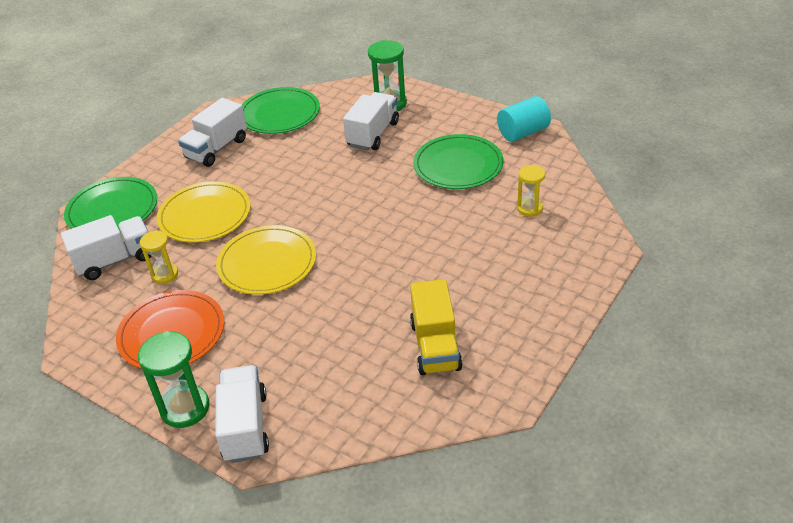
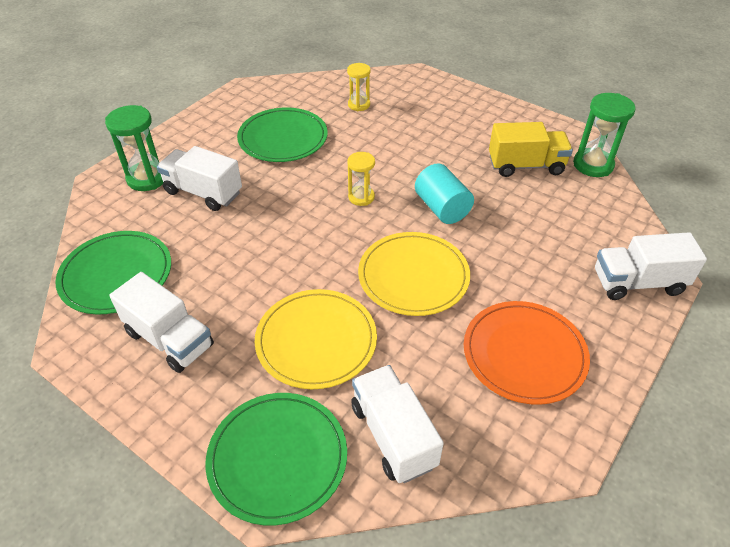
camera: 90 degrees left, 5 degrees up
(165, 274) = (426, 372): yellow hourglass -> yellow hourglass (361, 197)
(185, 408) = (626, 331): green hourglass -> green hourglass (593, 165)
(523, 132) = (245, 98): turquoise cylinder -> turquoise cylinder (442, 208)

